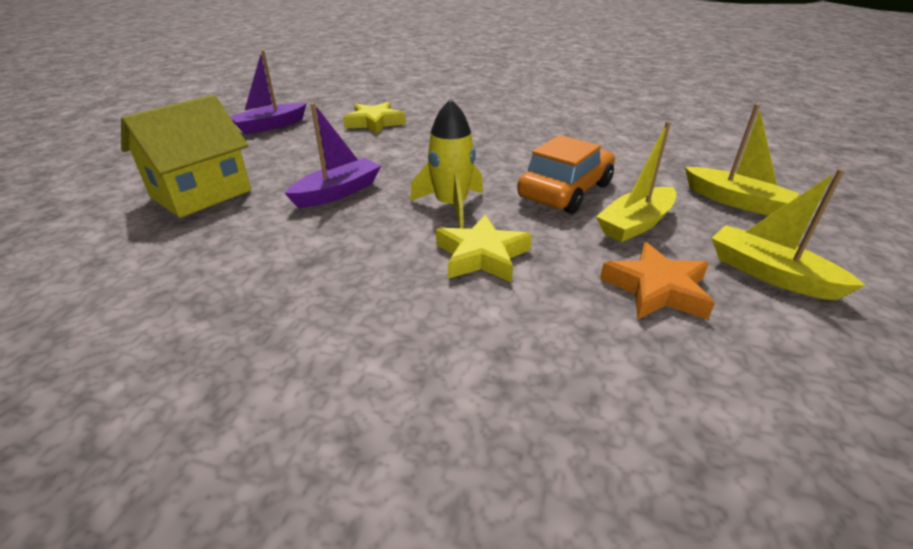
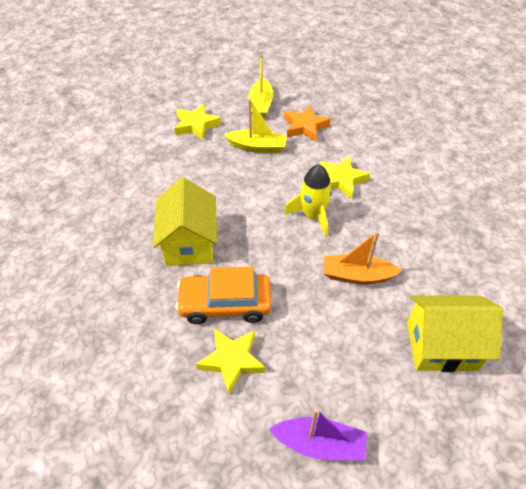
camera: 130 degrees left, 15 degrees up
(338, 192) = (357, 275): purple boat -> orange boat
(511, 140) = (189, 243): none -> yellow house
(565, 191) = (246, 183): orange car -> orange car (225, 304)
(735, 201) = (196, 125): yellow boat -> yellow star

